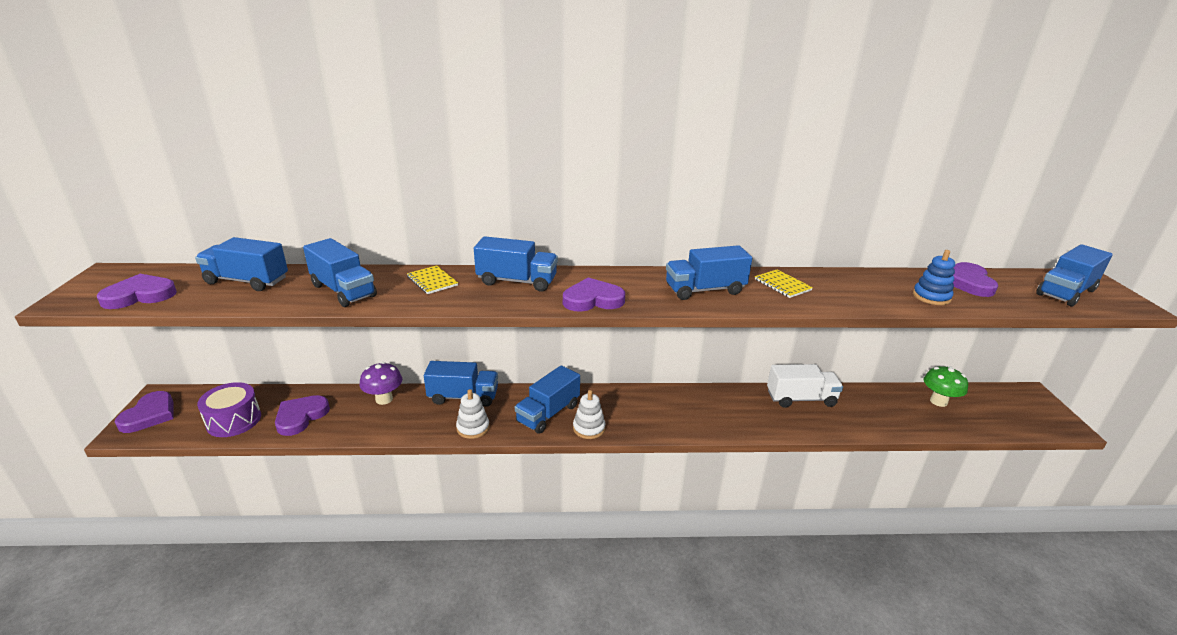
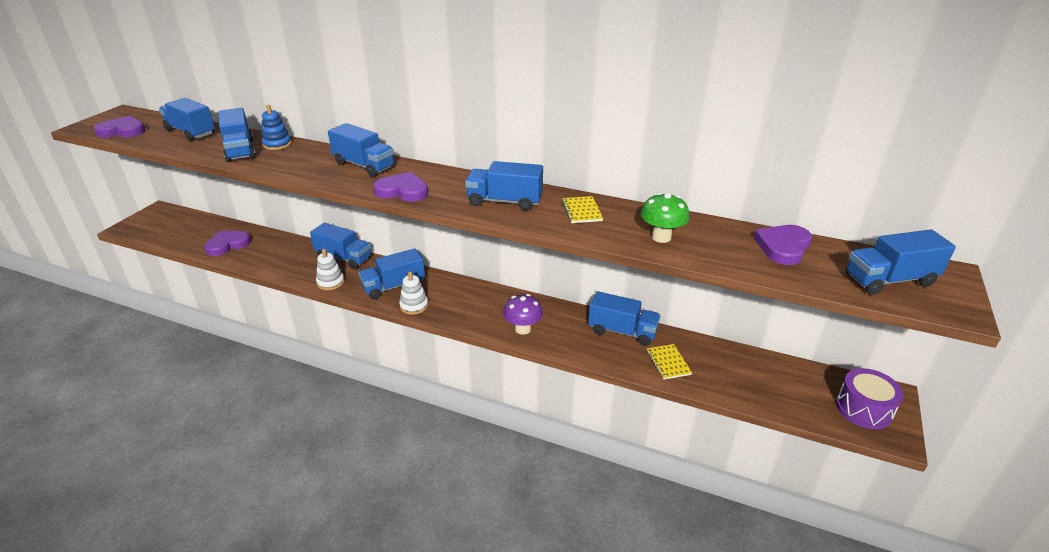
camera: 25 degrees right, 5 degrees up
(150, 415) = (145, 221): purple heart -> none
(234, 420) = (187, 237): purple drum -> purple drum (863, 409)
(384, 399) = (289, 246): purple mushroom -> purple mushroom (523, 329)
(432, 281) = (305, 154): yellow notebook -> yellow notebook (668, 362)
(801, 399) = (622, 331): white truck -> blue truck
(931, 297) = (718, 251): blue stacking toy -> blue stacking toy (277, 144)
(938, 401) = (766, 371): green mushroom -> green mushroom (661, 237)

